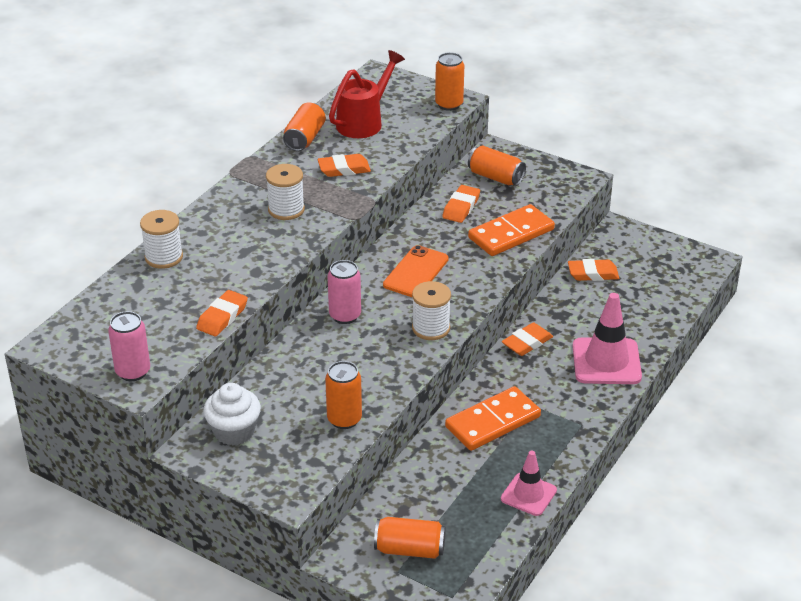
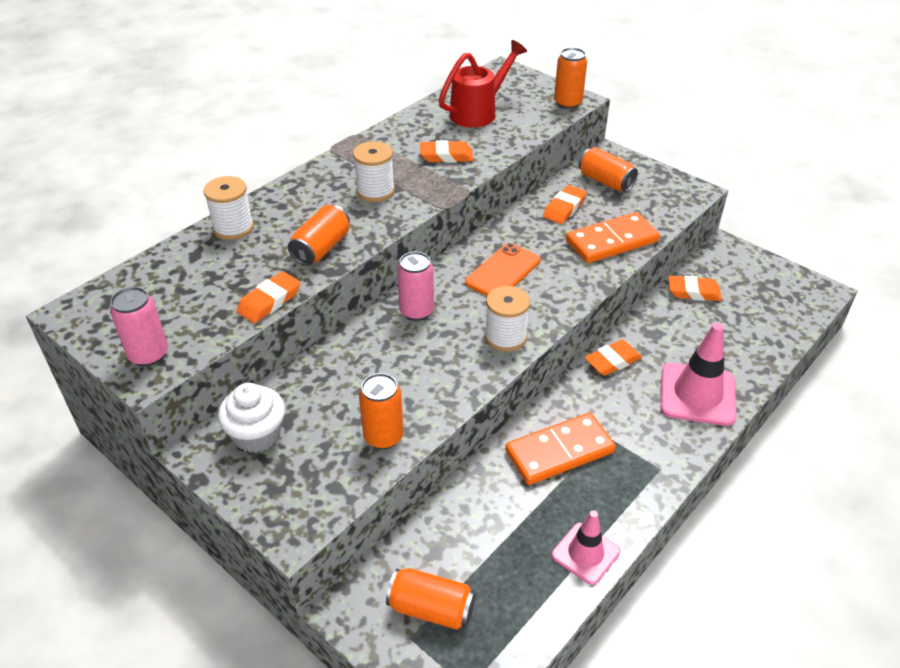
camera: 10 degrees right, 5 degrees up
(305, 138) = (415, 122): orange can -> orange can (321, 248)

